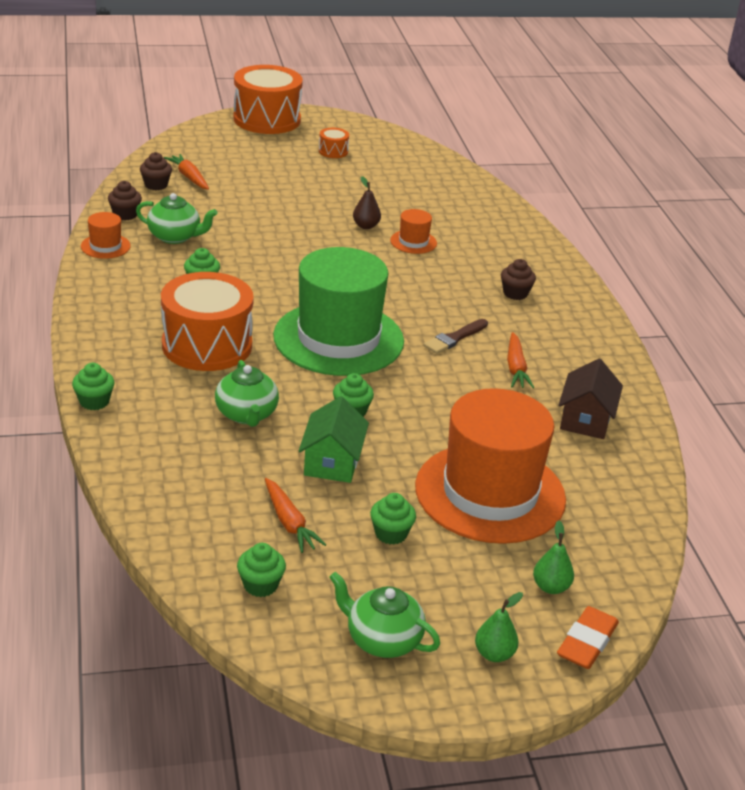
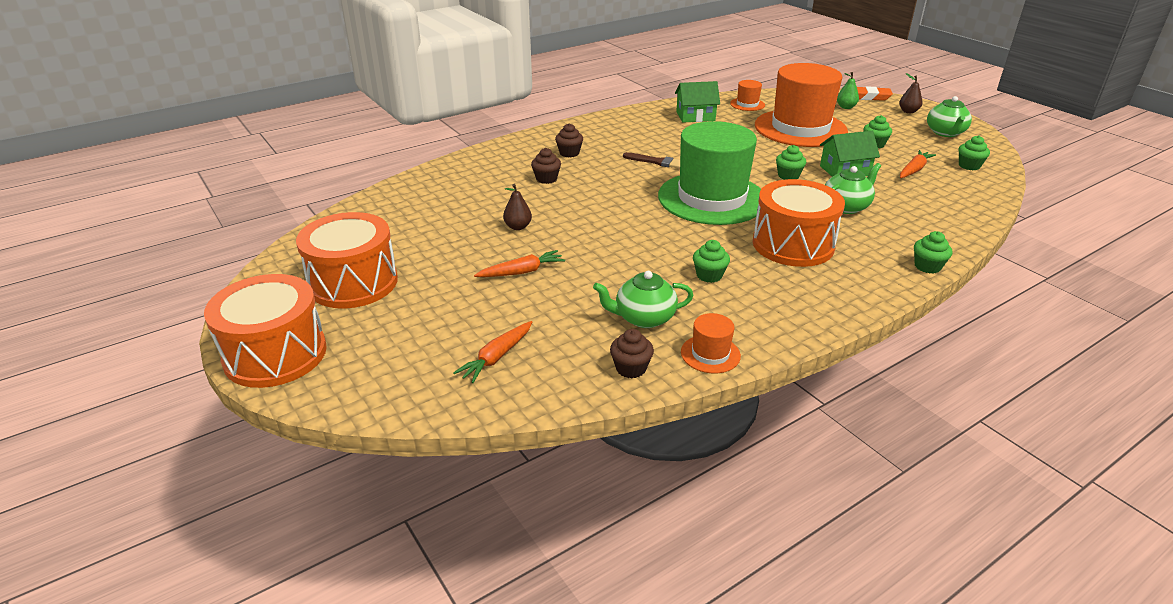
camera: 110 degrees left, 0 degrees up
(156, 185) = (538, 374): brown cupcake -> brown cupcake (546, 179)
(175, 237) = (643, 318): green teapot -> green teapot turned 90 degrees counterclockwise
(333, 151) = (353, 283): orange drum -> orange drum, size x2.36
(413, 242) = (527, 201): orange hat -> orange hat (747, 104)
(494, 654) = (908, 111): green pear -> brown pear
(516, 368) = (667, 139): orange carrot -> orange carrot (522, 272)
(585, 419) = (695, 116): brown house -> green house

